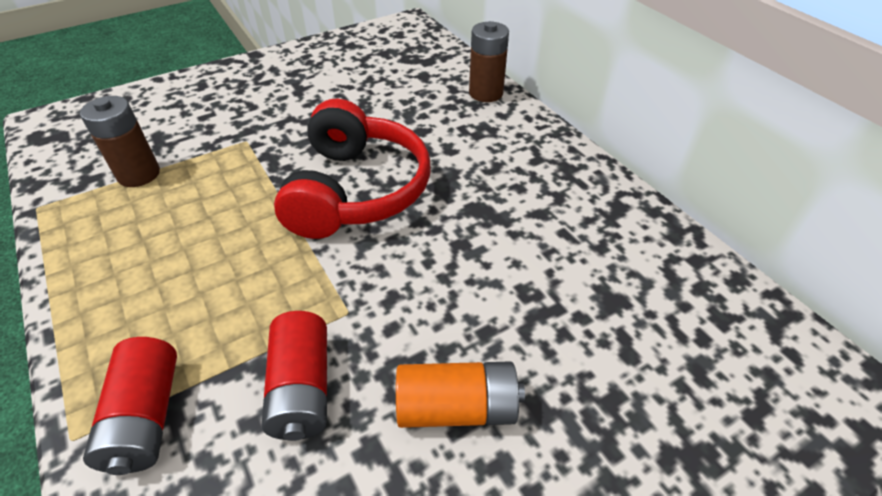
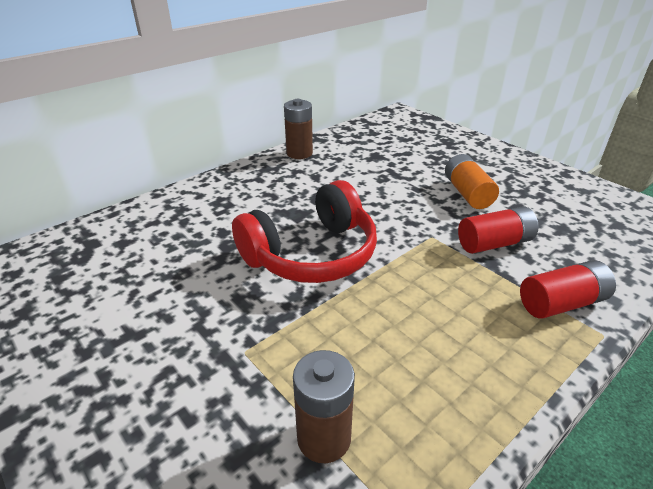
camera: 100 degrees left, 10 degrees down
(356, 190) = (312, 254): red headphones -> red headphones turned 150 degrees clockwise
(486, 93) = (164, 204): brown battery -> brown battery (299, 153)

